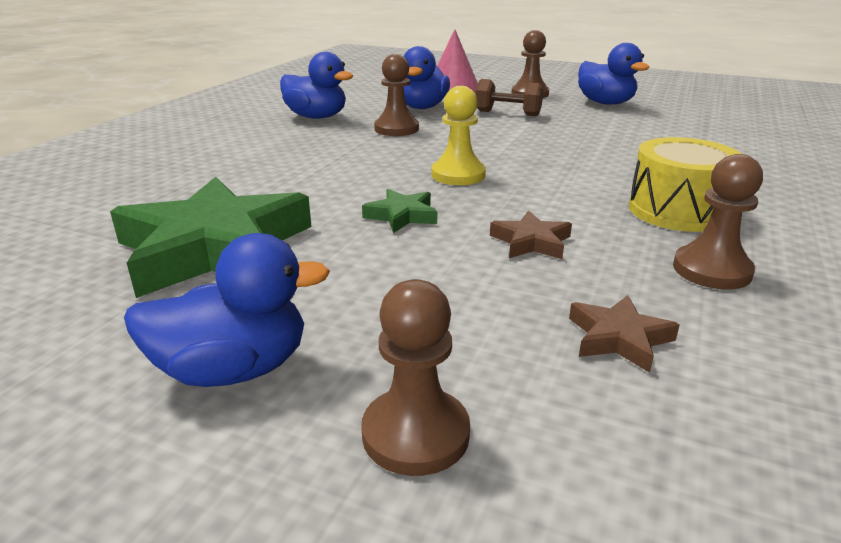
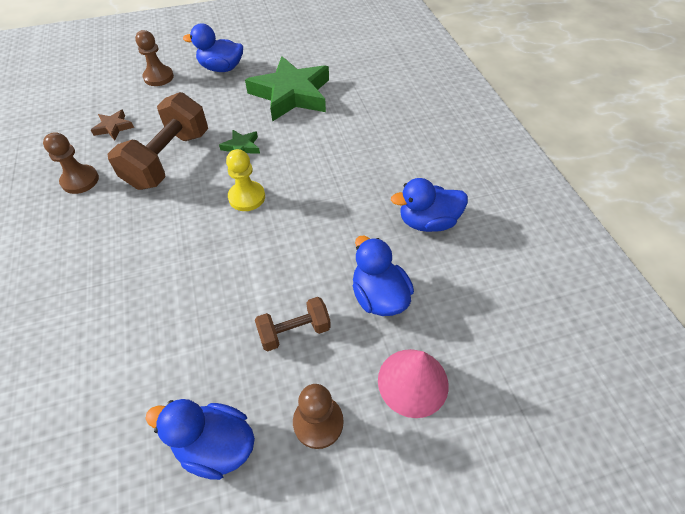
camera: 140 degrees right, 25 degrees up
(234, 370) = (221, 68): blue duck -> blue duck turned 60 degrees clockwise
(396, 129) = (348, 237): brown pawn -> none
(531, 242) = (168, 159): brown star -> brown dumbbell
(677, 210) = (100, 226): yellow drum -> none

